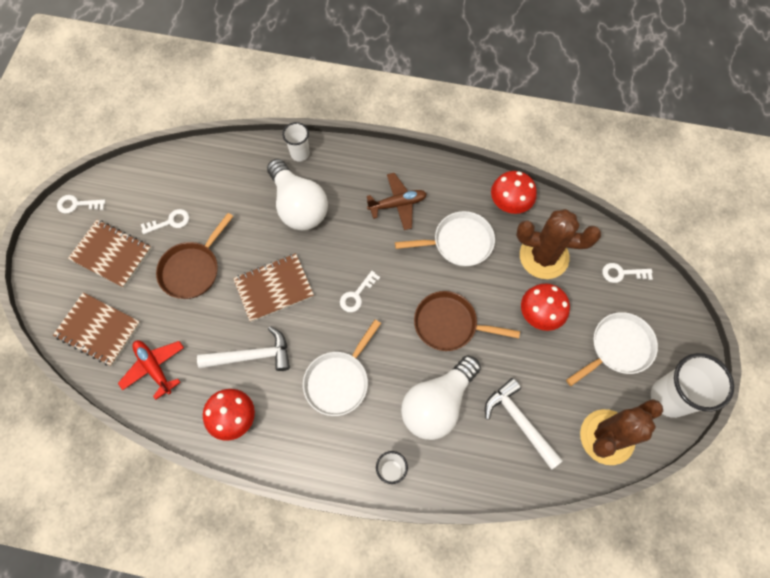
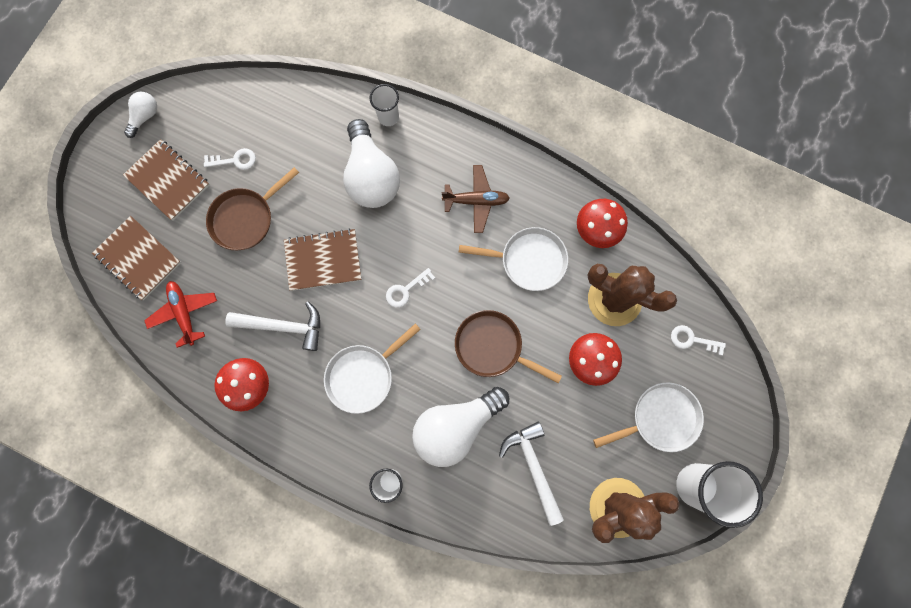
camera: 15 degrees right, 10 degrees up
(77, 204) = (145, 117): white key -> white light bulb

